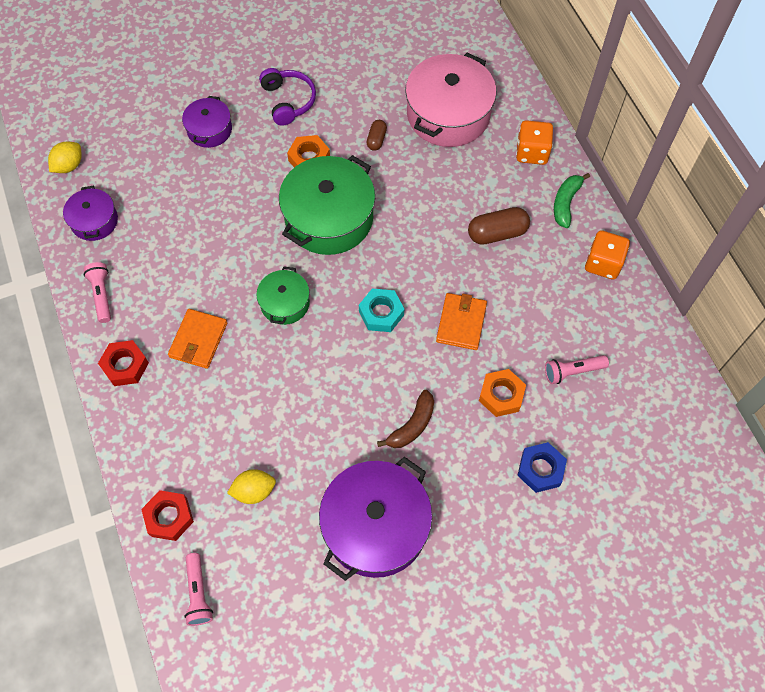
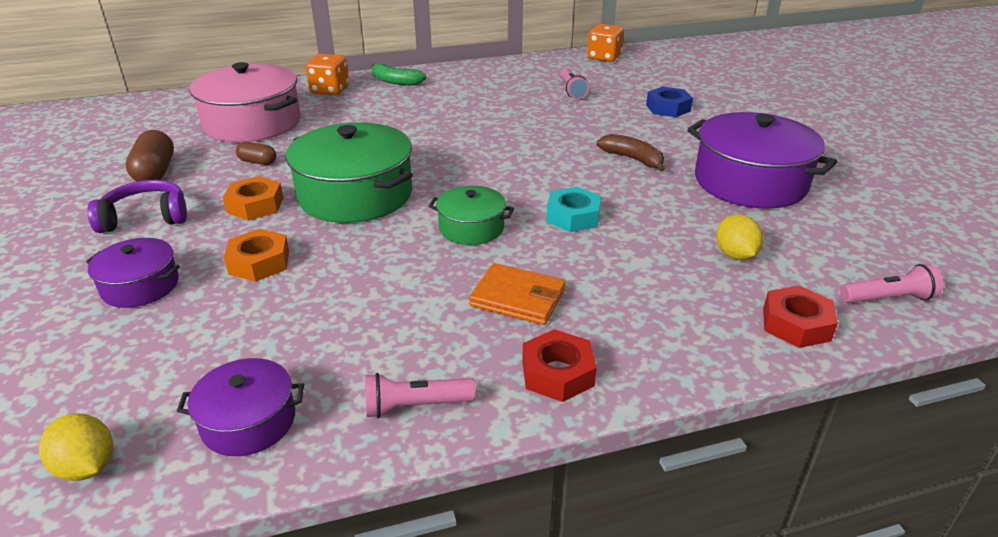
camera: 85 degrees left, 30 degrees down
(381, 313) = (497, 169): turquoise nut -> turquoise nut (573, 216)
(461, 323) = (516, 131): orange wallet -> none
(497, 233) = (417, 110): brown capsule -> brown capsule (155, 172)
(501, 395) = (596, 118): orange nut -> orange nut (259, 262)
(603, 263) = (465, 73): orange dice -> orange dice (604, 57)

